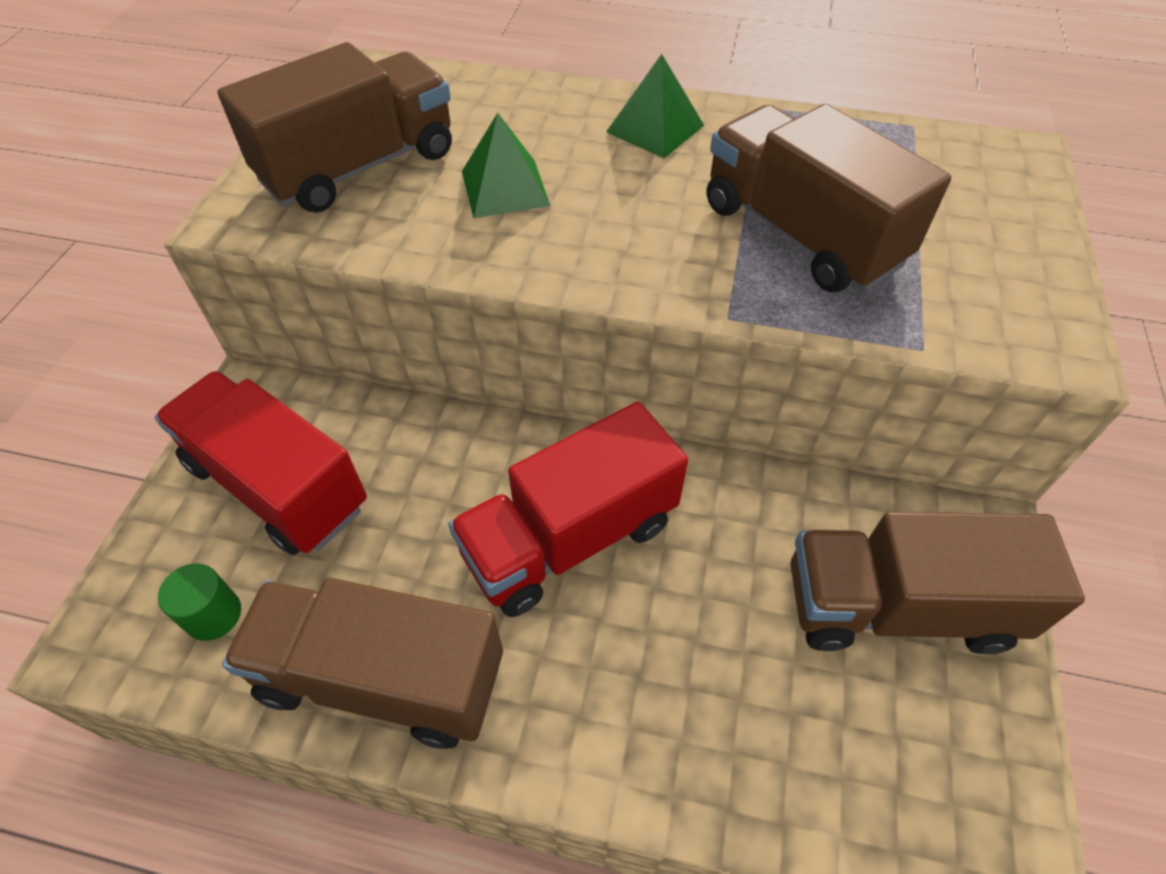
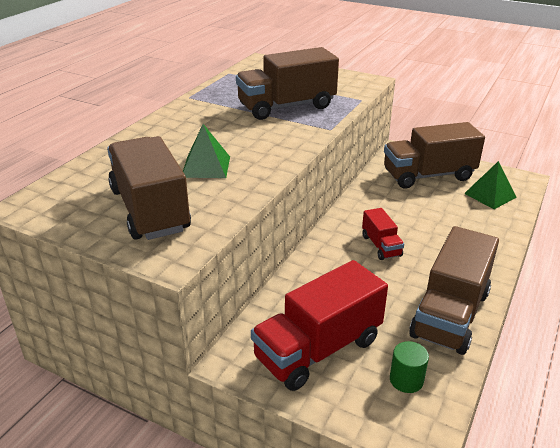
camera: 75 degrees left, 20 degrees down
(569, 538) = (381, 246): red truck -> red truck, size x0.50
(655, 128) = (185, 122): green pyramid -> green pyramid (490, 195)
(898, 606) = (428, 175): brown truck -> brown truck turned 60 degrees clockwise

